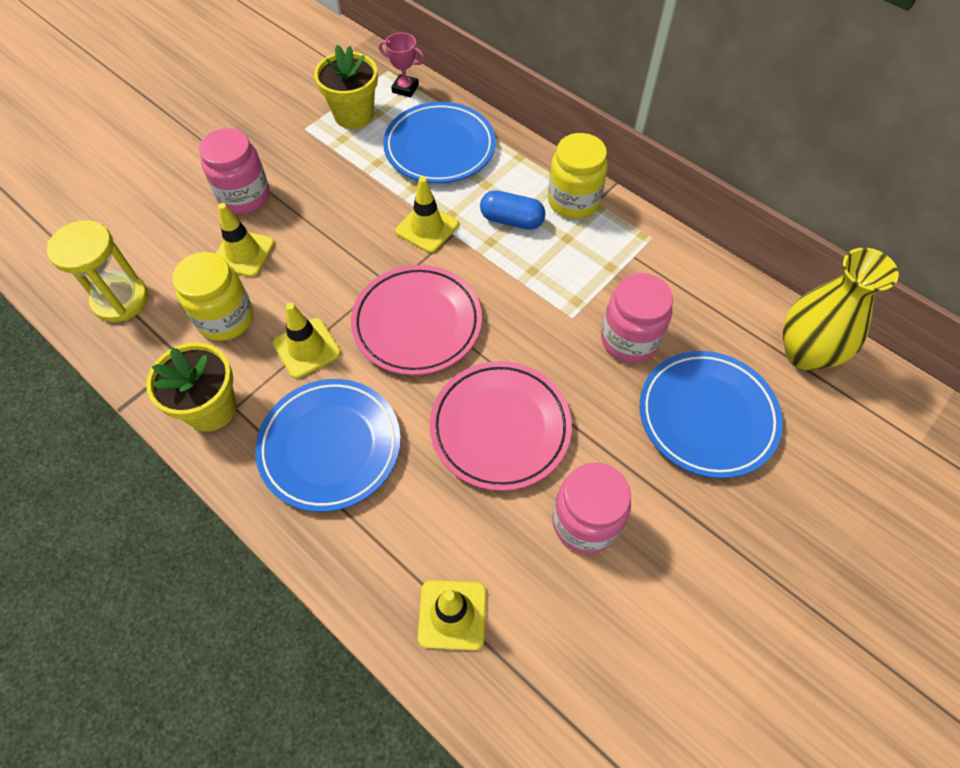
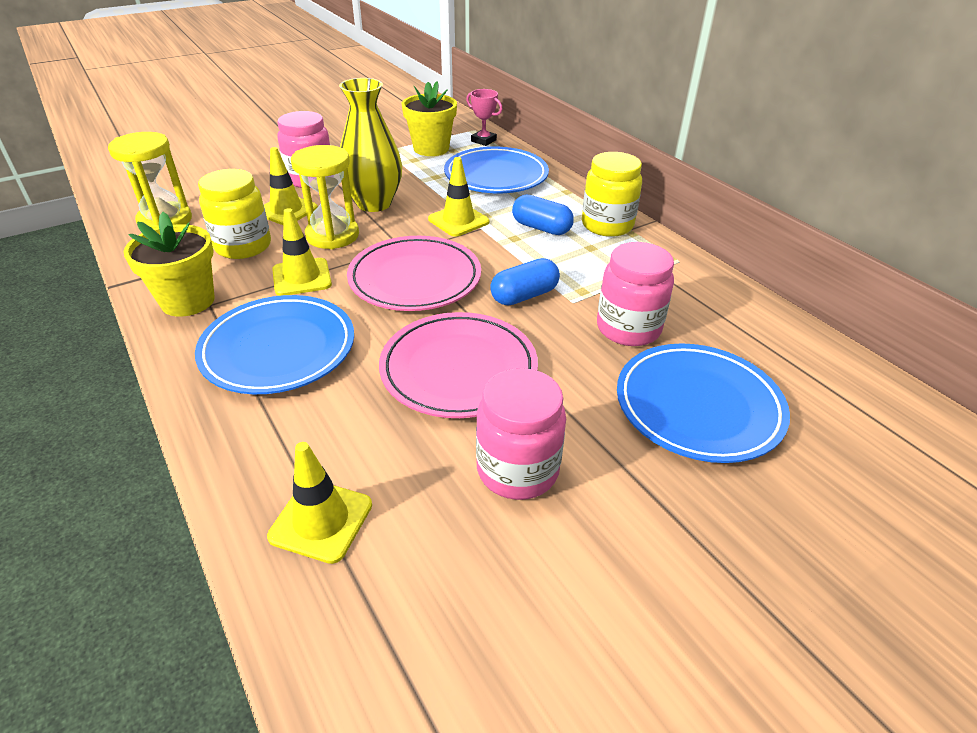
camera: 15 degrees right, 20 degrees down
(309, 281) = (332, 235): none -> yellow hourglass
(526, 320) = (524, 296): none -> blue capsule
(805, 353) = (833, 376): yellow vase -> yellow vase (374, 203)

